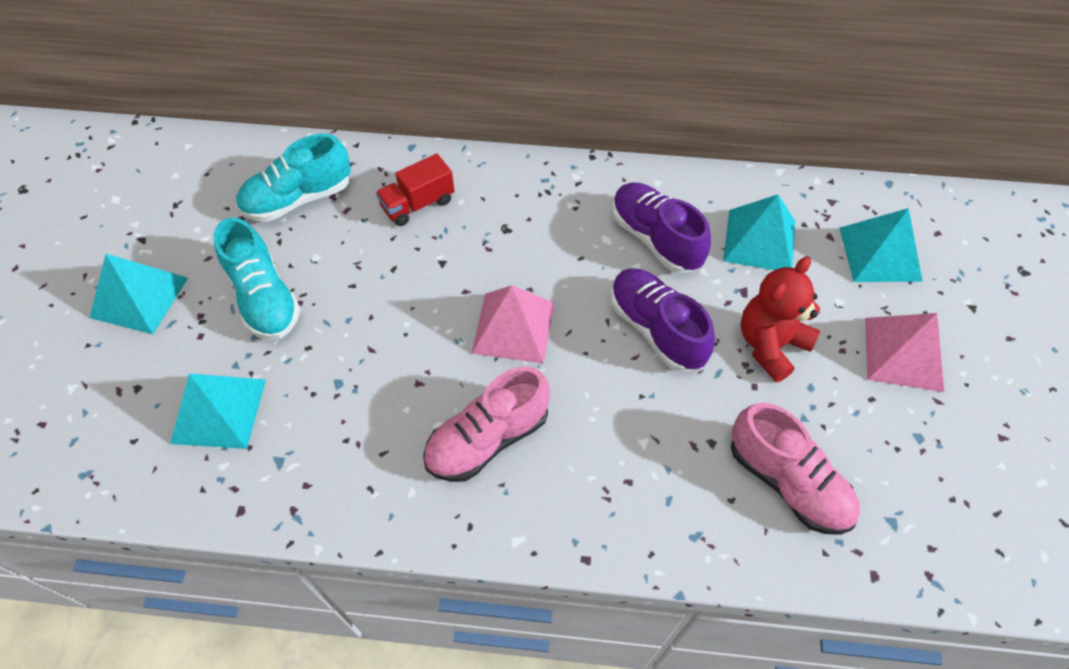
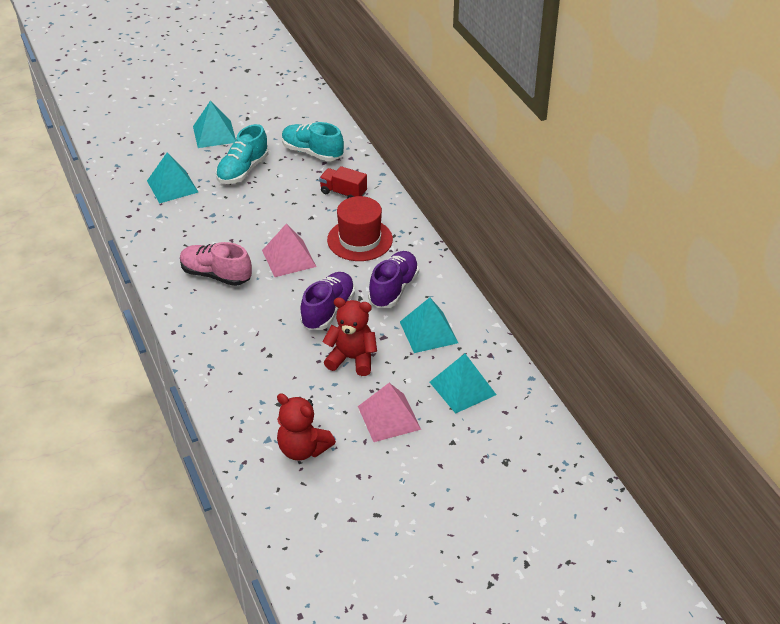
camera: 60 degrees right, 15 degrees down
(531, 230) = (360, 240): none -> red hat
(787, 482) = (265, 391): pink shoe -> none
(929, 483) = (303, 449): none -> red teddy bear

